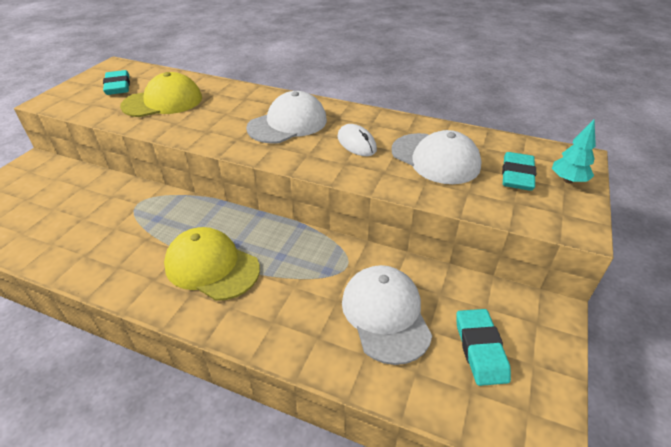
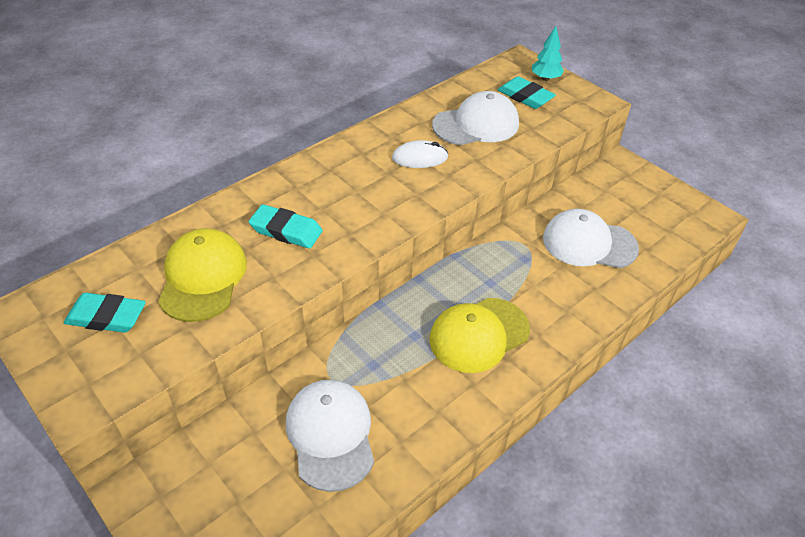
camera: 65 degrees left, 5 degrees up
(288, 124) = (347, 189): white cap -> white cap (330, 435)
(480, 349) = (639, 210): turquoise eraser -> turquoise eraser (286, 230)

